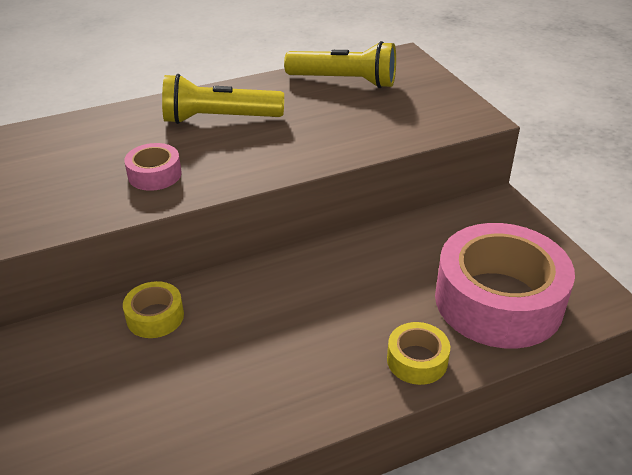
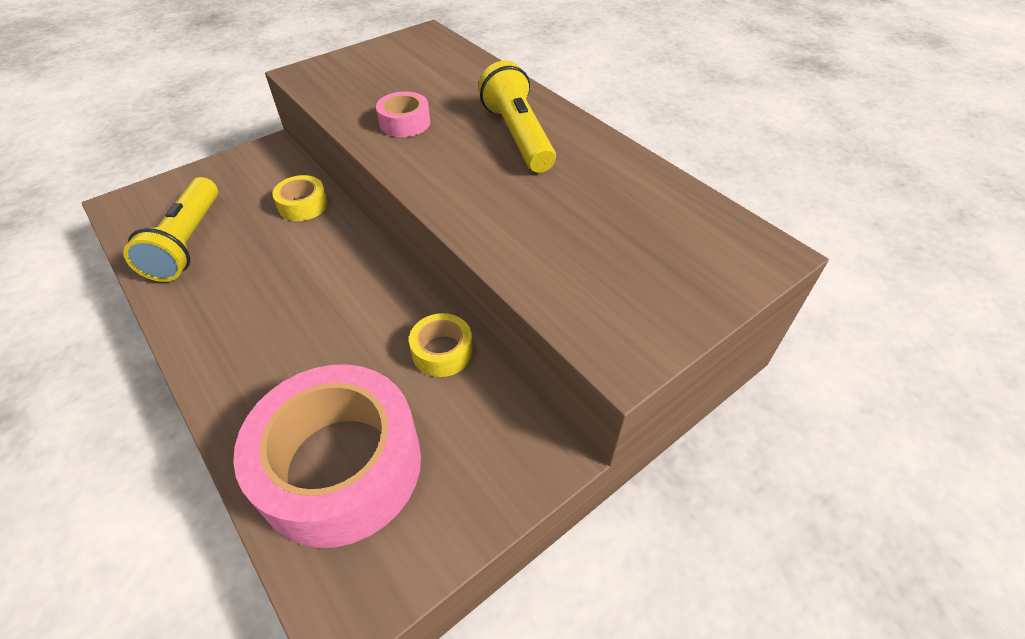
camera: 75 degrees right, 10 degrees up
(344, 81) = (654, 208): yellow flashlight -> yellow flashlight (188, 242)
(417, 360) = (243, 394): yellow tape -> yellow tape (442, 351)

